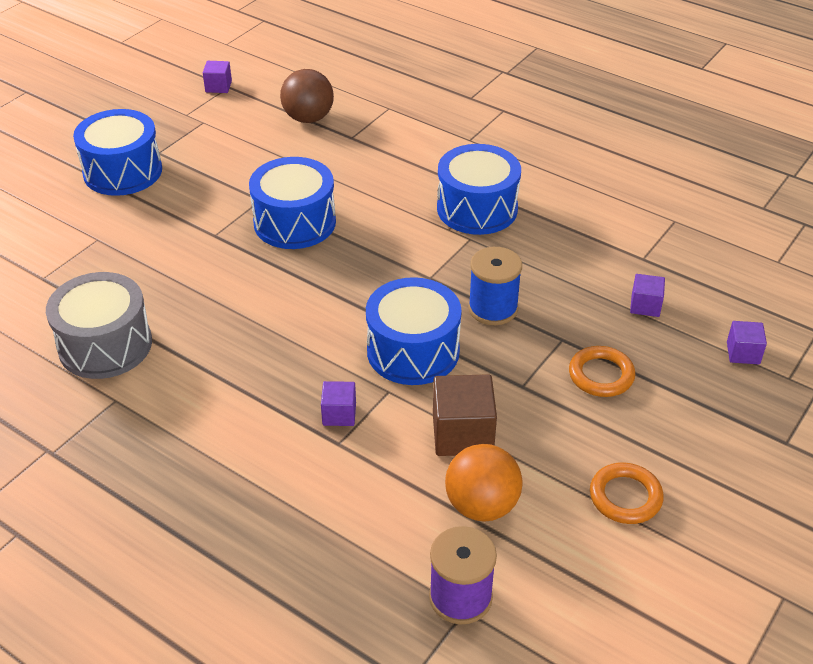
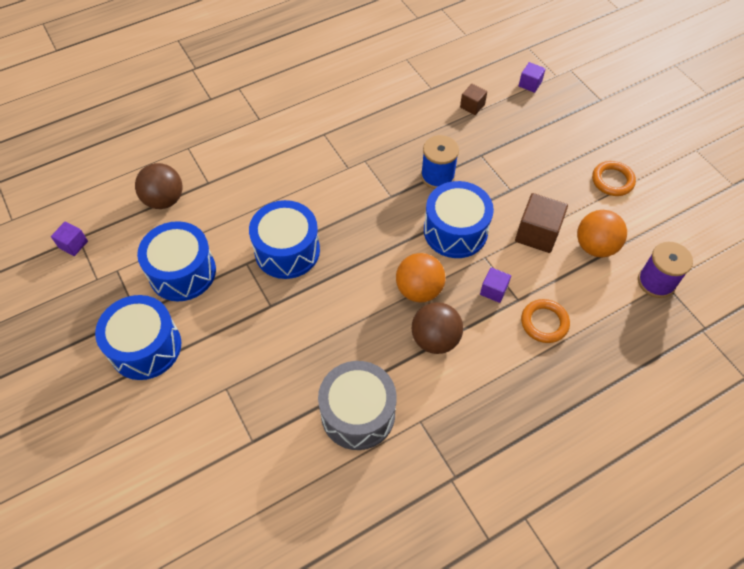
camera: 65 degrees left, 15 degrees up
(235, 380) = (435, 339): none -> brown ball
(301, 344) = (419, 290): none -> orange ball
(477, 208) = (336, 145): blue drum -> blue drum (182, 272)
(601, 375) = (519, 150): orange ring -> orange ring (544, 323)
(645, 306) = (472, 106): purple cube -> brown cube

